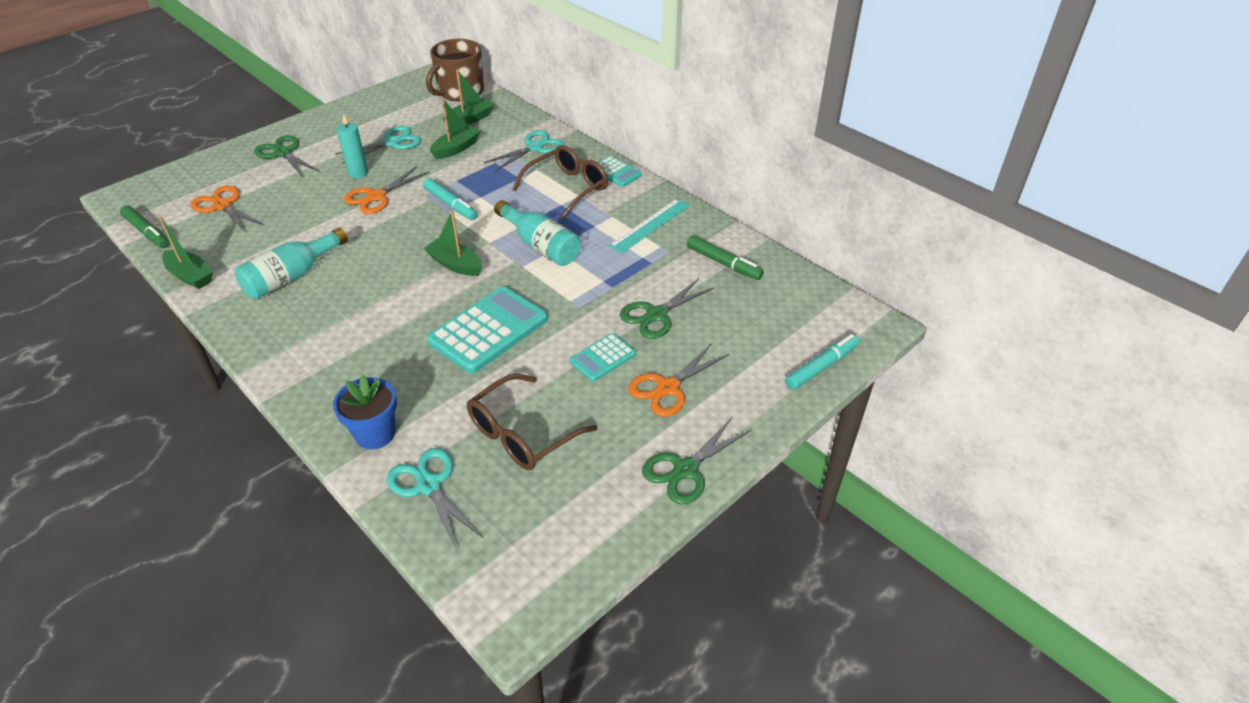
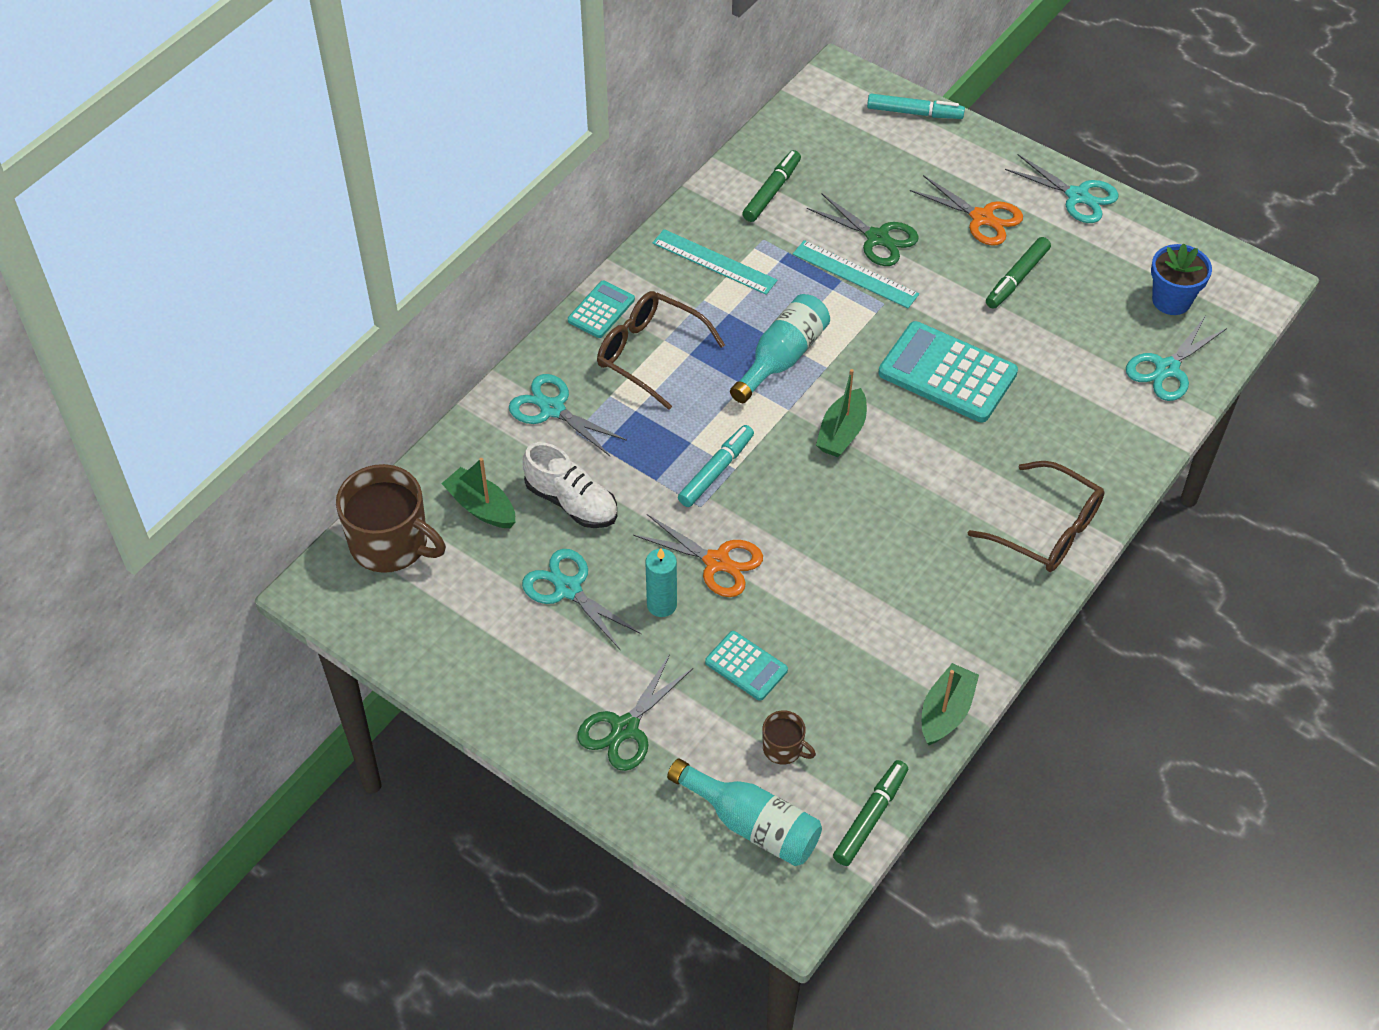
camera: 100 degrees left, 10 degrees up
(222, 206) = (783, 748): orange scissors -> brown mug
(292, 276) = (913, 595): turquoise bottle -> turquoise bottle (752, 824)
(375, 434) = (1125, 428): blue flower pot -> blue flower pot (1171, 300)
(456, 149) = (572, 502): green boat -> white shoe
(522, 434) = (1081, 315): brown glasses -> brown glasses (1047, 530)
(583, 397) = (1017, 278): none -> green marker
(602, 358) = (957, 272): turquoise calculator -> turquoise calculator (746, 666)
(617, 295) = (855, 274): none -> turquoise ruler
(685, 470) = (1077, 196): green scissors -> turquoise scissors
(821, 366) = (914, 112): turquoise marker -> turquoise marker turned 150 degrees clockwise

